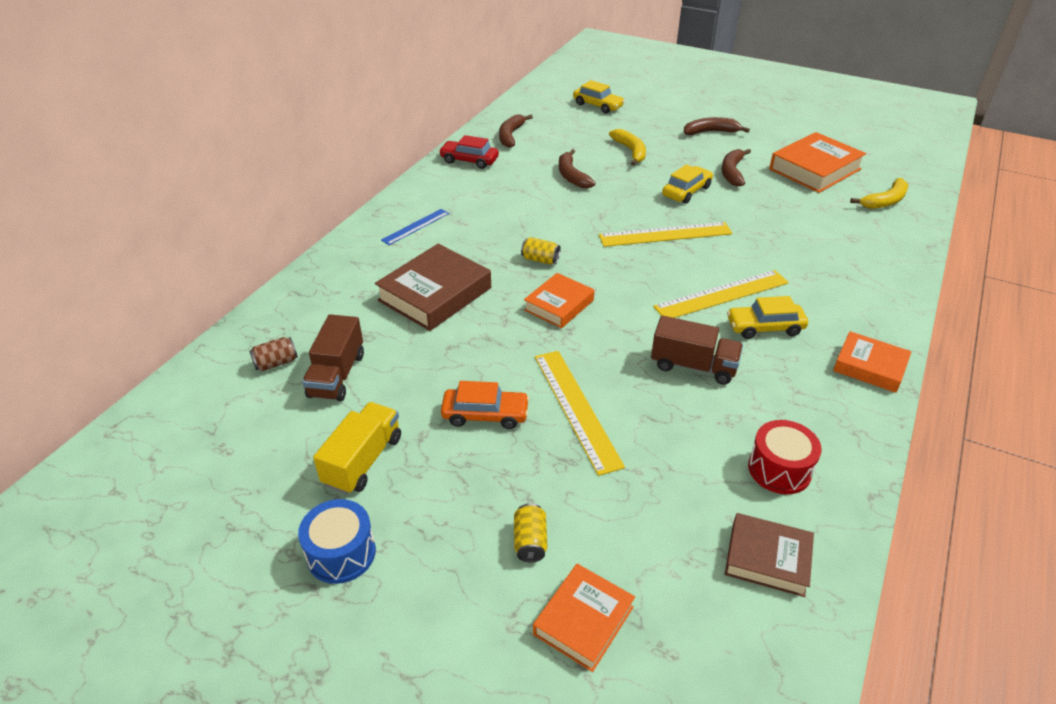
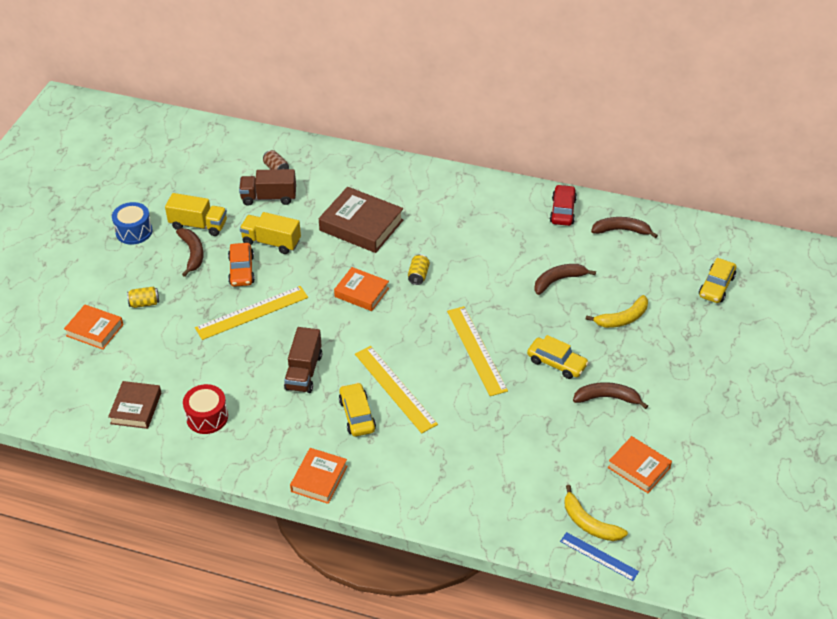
camera: 80 degrees right, 5 degrees up
(415, 226) = (446, 198): blue ruler -> blue ruler (599, 556)
(436, 379) = (271, 242): none -> yellow truck
(711, 132) = (692, 381): brown banana -> brown banana (192, 254)
(815, 169) = (638, 468): orange book -> orange book, size x0.62

